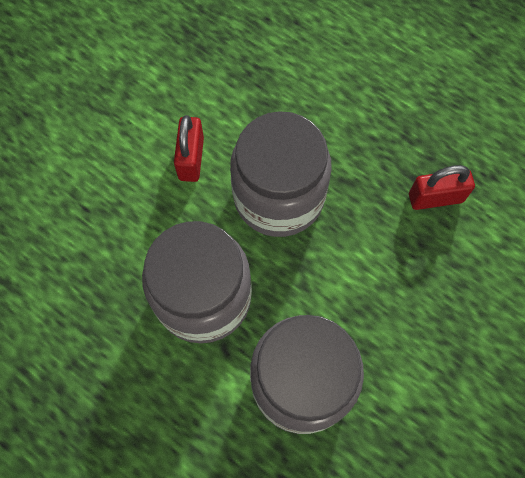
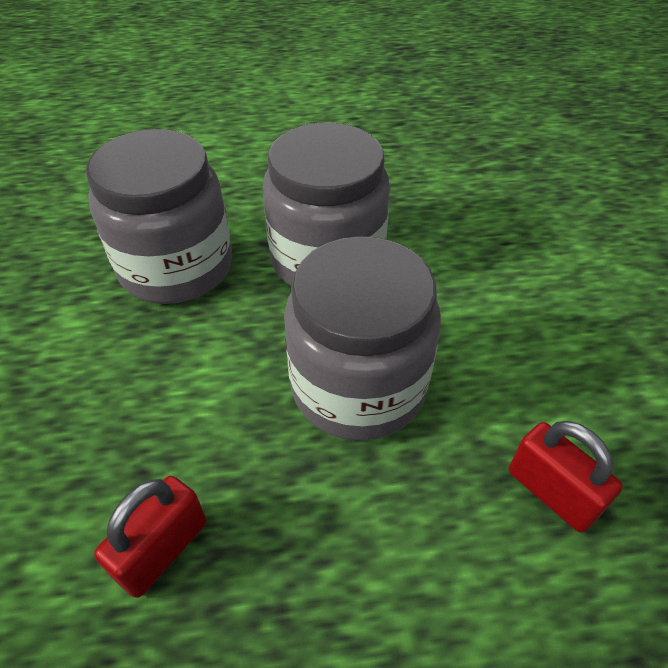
camera: 135 degrees right, 20 degrees down
(191, 158) = (488, 348): red padlock -> red padlock (551, 492)

